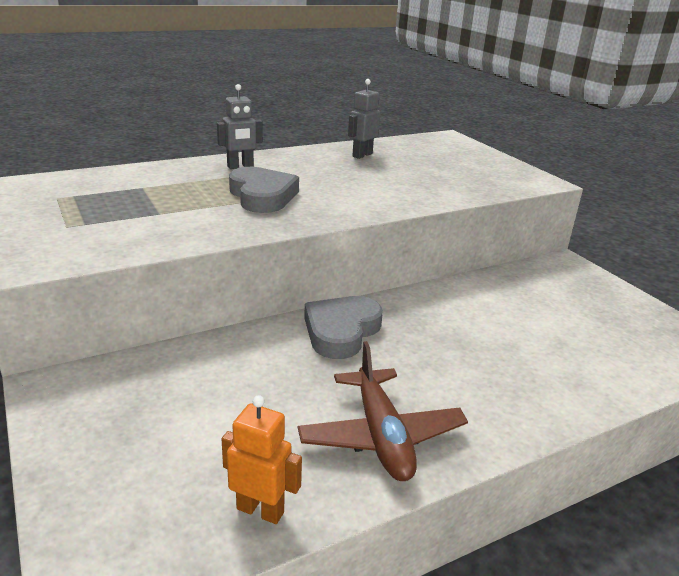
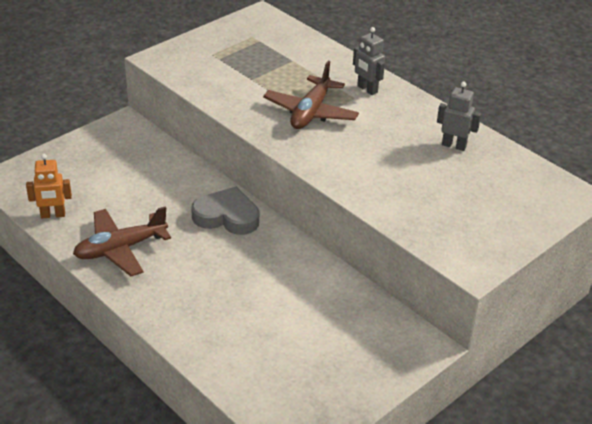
camera: 75 degrees right, 10 degrees up
(260, 510) = (53, 215): orange robot -> orange robot turned 75 degrees clockwise
(262, 196) = (310, 112): grey heart -> brown plane

